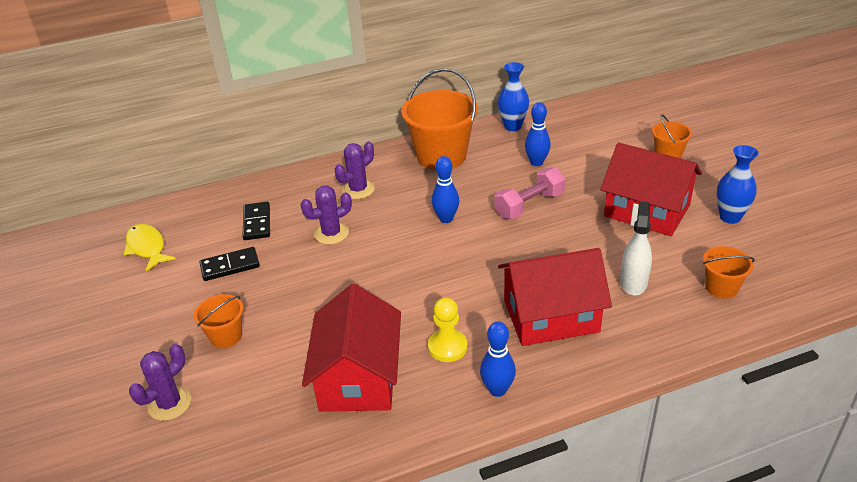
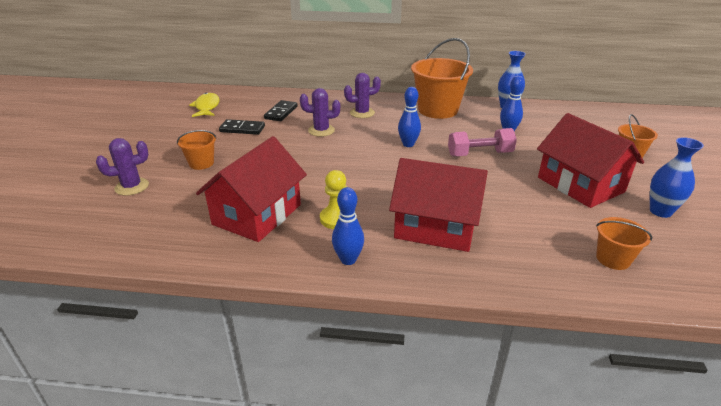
camera: 25 degrees right, 5 degrees down
(633, 283) = (528, 228): white spray bottle -> none

